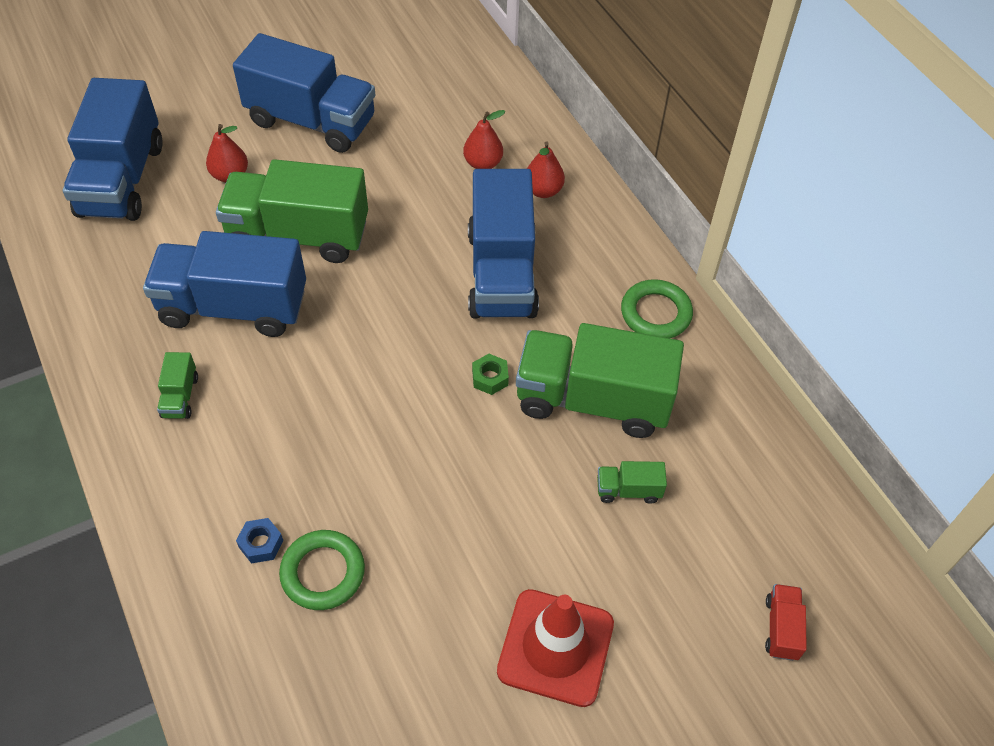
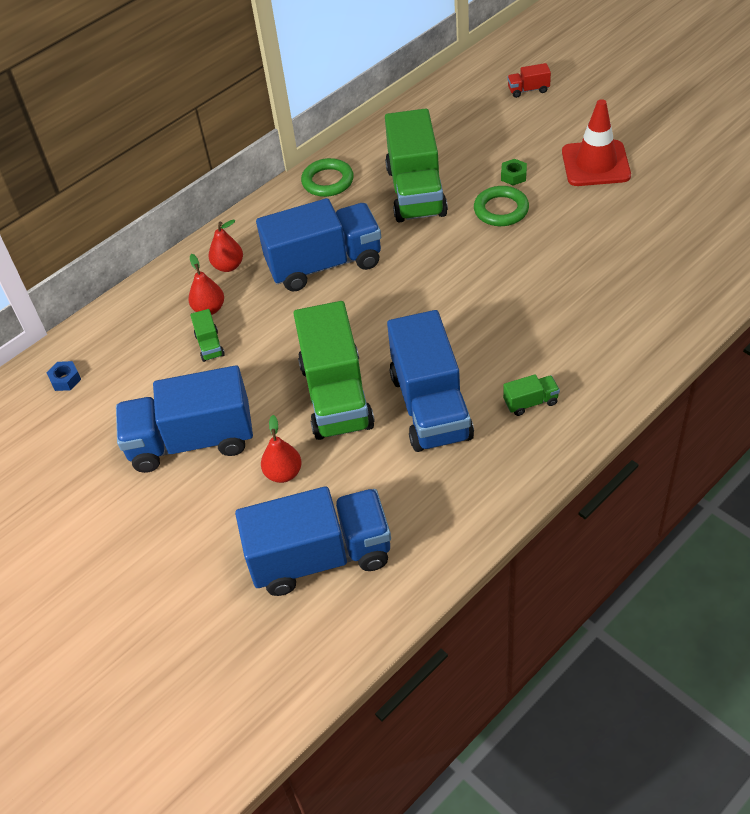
camera: 100 degrees left, 5 degrees down
(261, 544) = (617, 309): blue nut -> blue nut (65, 379)
(311, 121) = (192, 441): blue truck -> blue truck turned 105 degrees counterclockwise
(323, 572) = (616, 272): green ring -> green ring (501, 210)
(490, 378) = (423, 243): green nut -> green nut (513, 176)
(628, 490) = (475, 161): green truck -> green truck (210, 345)

